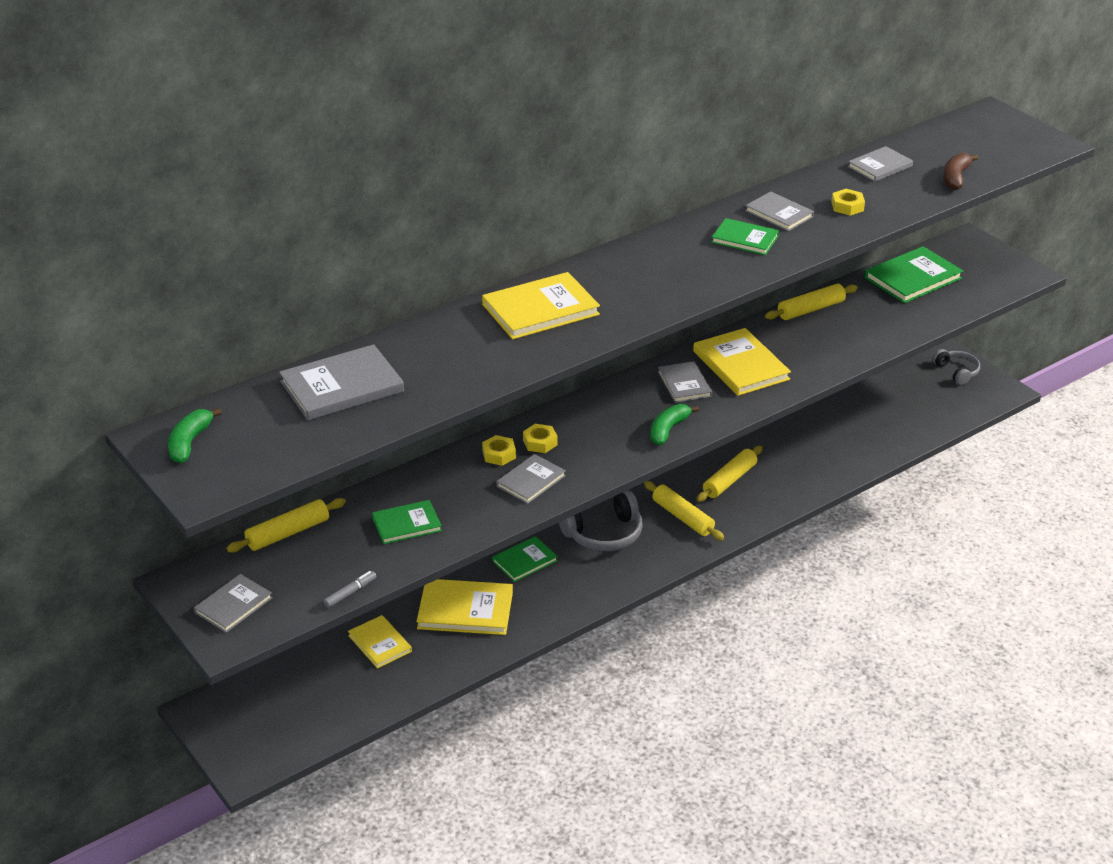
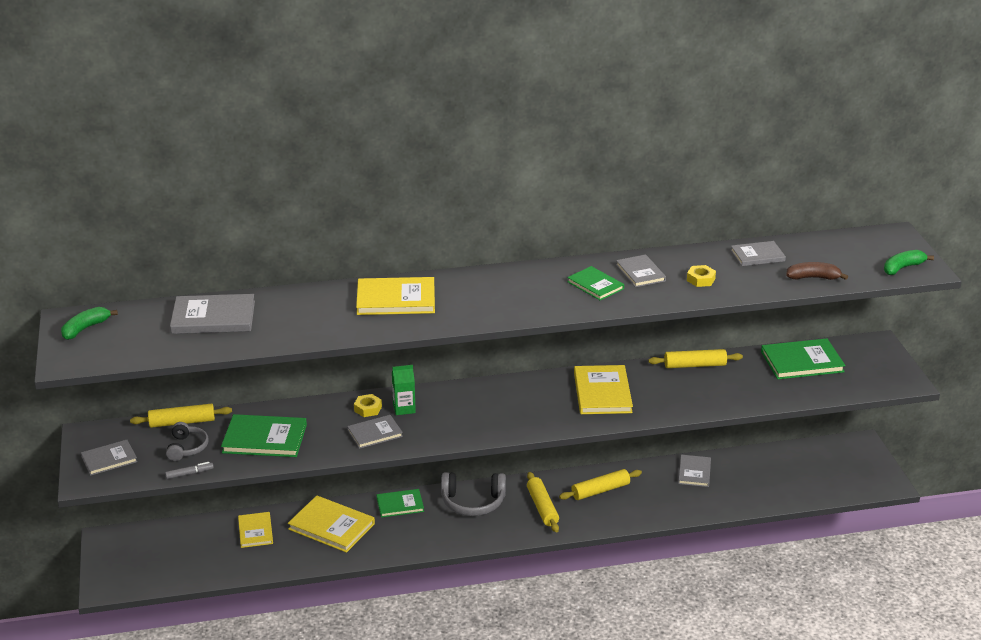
camera: 25 degrees right, 5 degrees down
(406, 524) = (264, 439): green book -> green book, size x1.60
(540, 442) = (404, 408): yellow nut -> green carton
(668, 430) = (506, 425): green banana -> green banana (902, 268)
(684, 384) = (546, 395): grey book -> grey book (694, 472)
(955, 177) = (813, 278): brown banana -> brown banana turned 45 degrees clockwise
(957, 371) = (858, 458): grey headphones -> grey headphones (187, 448)

